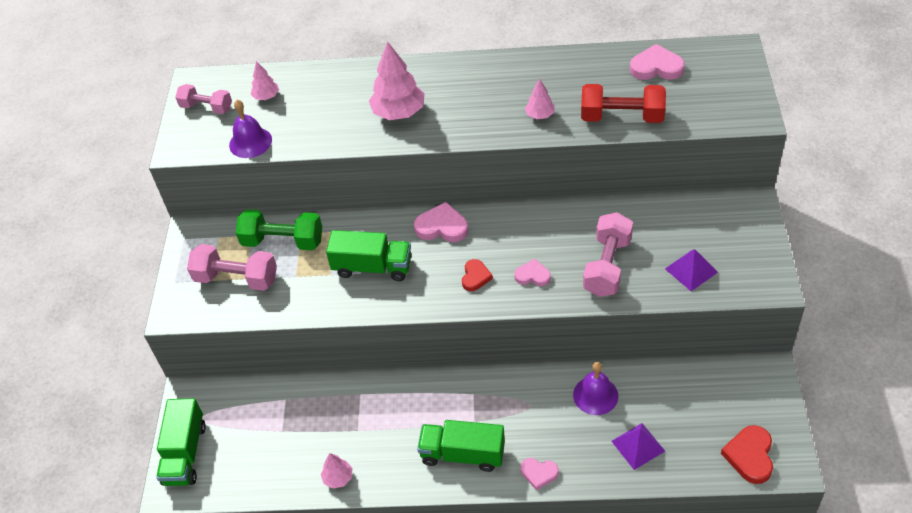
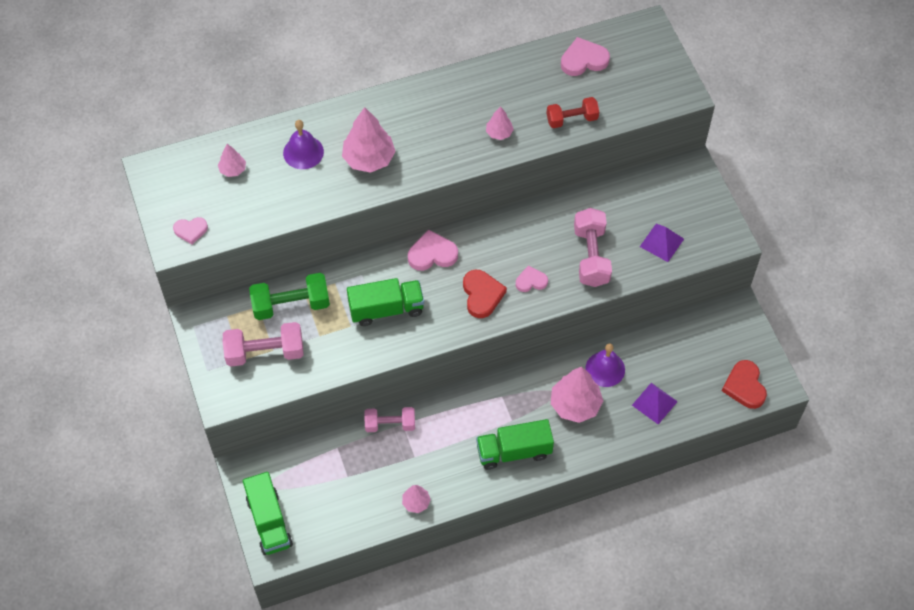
camera: 25 degrees left, 10 degrees up
(206, 107) = (179, 195): pink dumbbell -> pink dumbbell (390, 424)
(250, 142) = (242, 222): purple bell -> purple bell (303, 152)
(475, 277) = (482, 295): red heart -> red heart, size x1.56
(539, 473) = (583, 449): pink heart -> pink heart (191, 230)
(548, 423) = (575, 405): none -> pink tree
(622, 117) = (572, 119): red dumbbell -> red dumbbell, size x0.66

